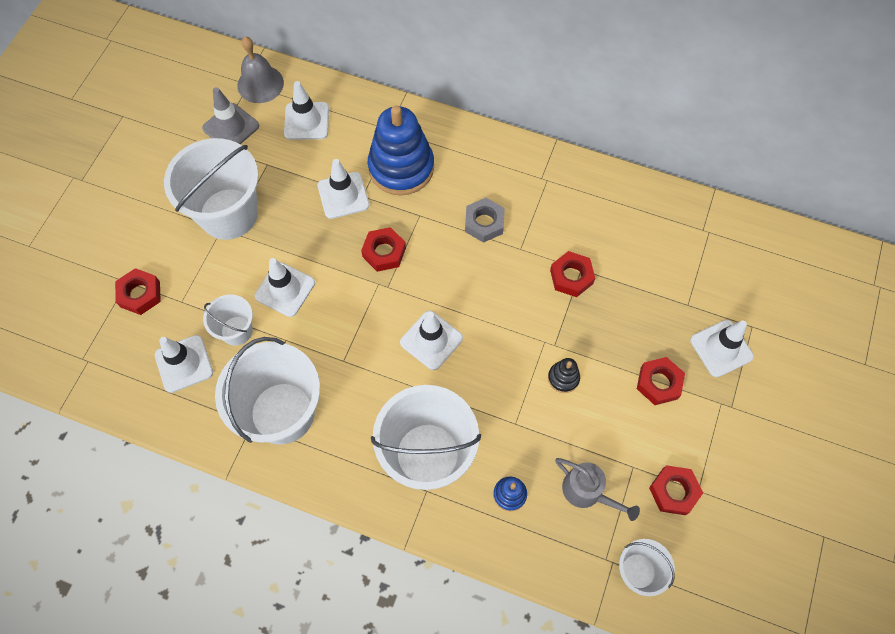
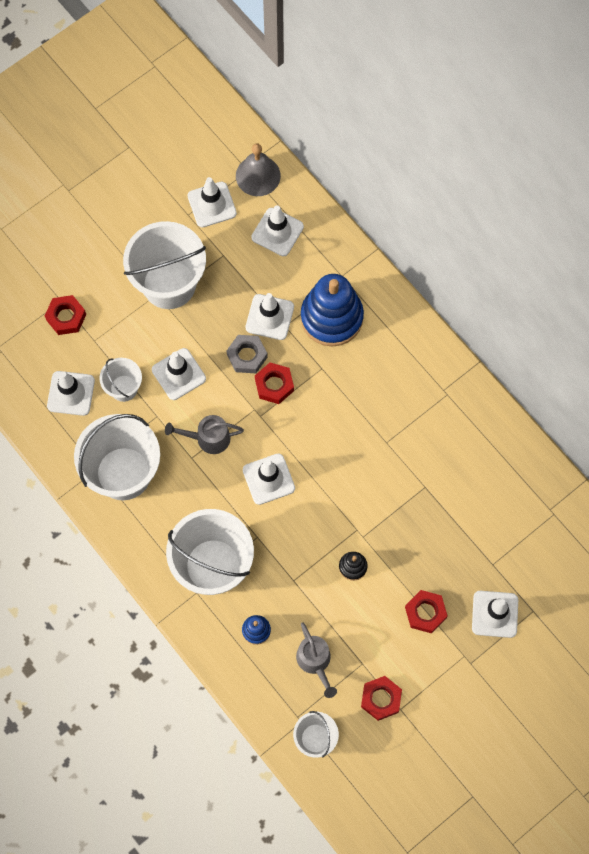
camera: 30 degrees right, 5 degrees up
(231, 127) = (212, 204): grey traffic cone -> white traffic cone
(349, 334) = (208, 438): none -> grey watering can
(484, 223) = (370, 404): grey nut -> grey nut (247, 356)
(571, 277) = (412, 489): red nut -> none

